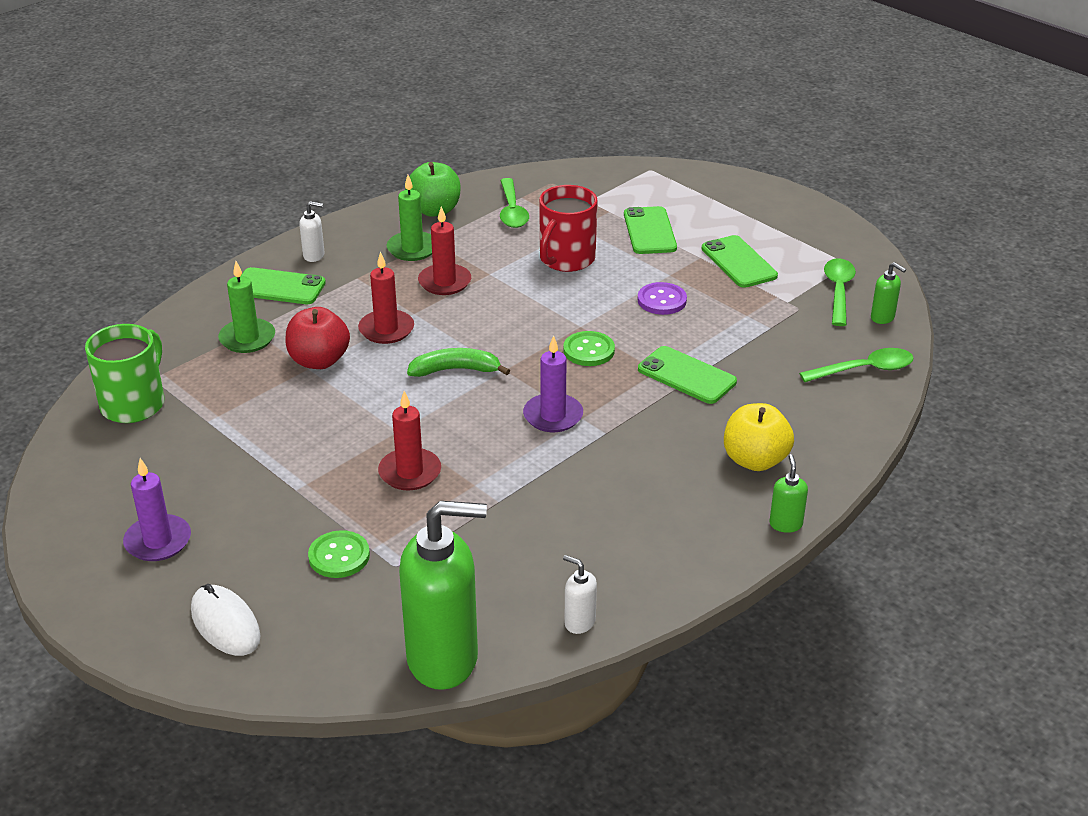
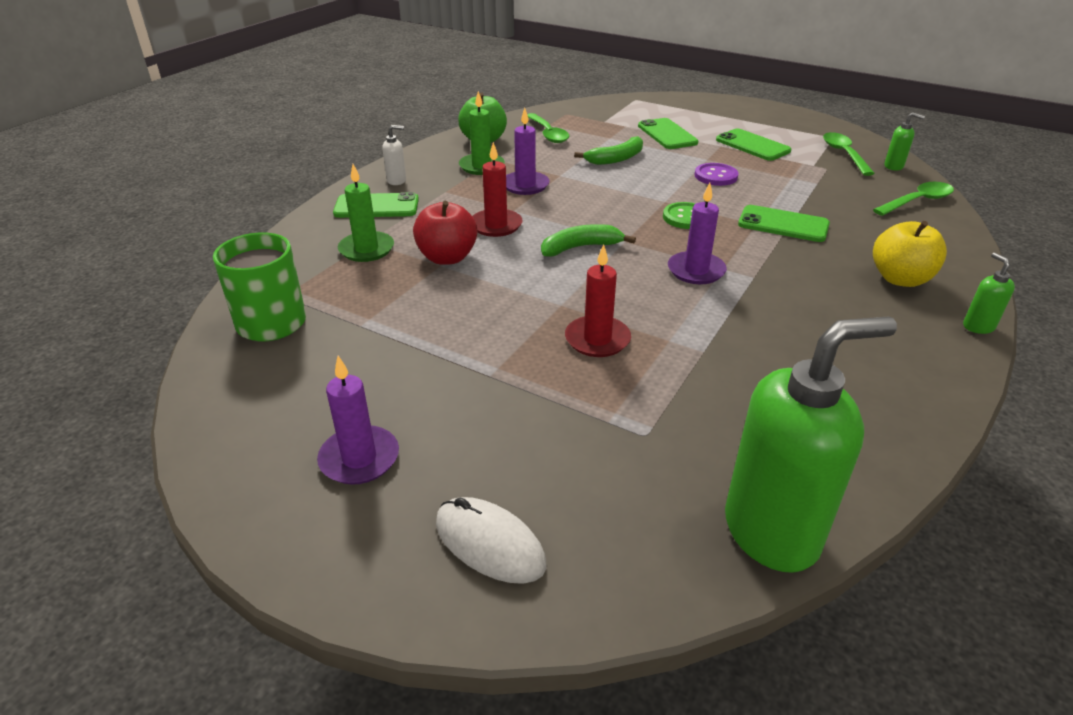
camera: 15 degrees left, 0 degrees up
(339, 556) = (577, 436): green button -> none
(444, 282) = (525, 185): red candle -> purple candle
(566, 259) = (616, 159): red mug -> green banana
(579, 622) = (880, 457): white soap dispenser -> none

